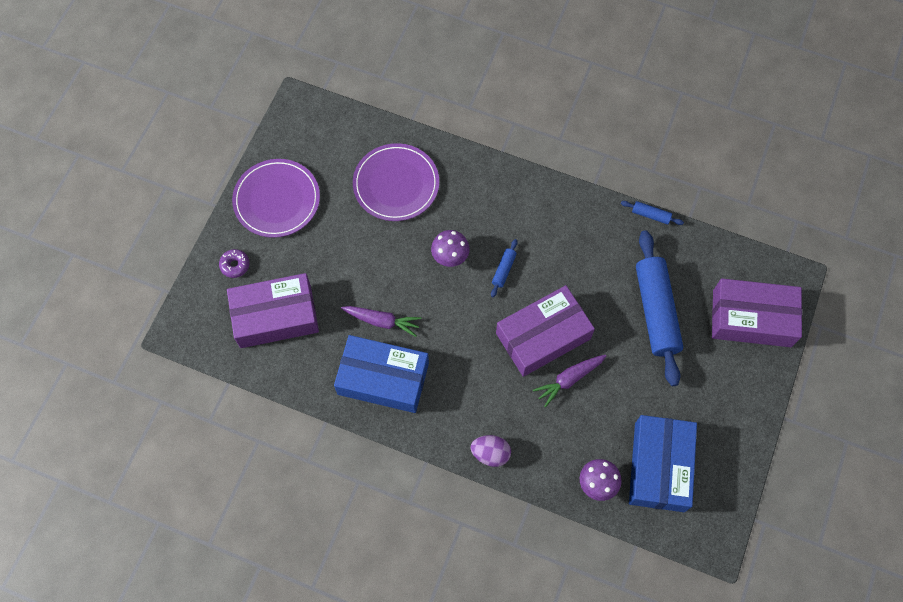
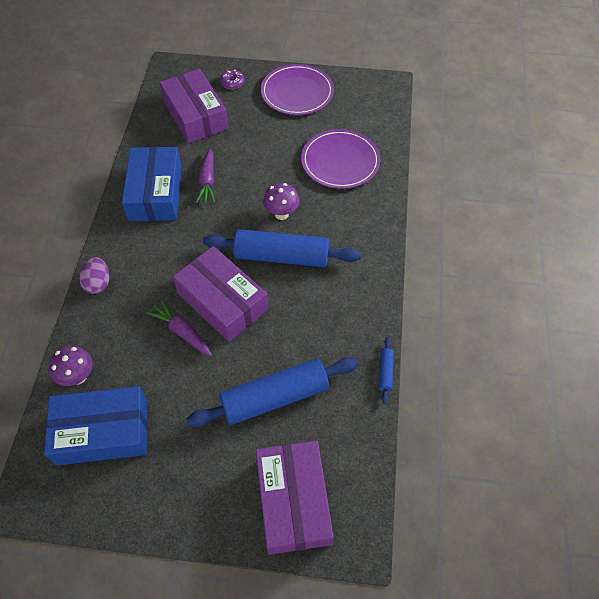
camera: 75 degrees right, 10 degrees down
(503, 270) = (281, 256): blue rolling pin -> blue rolling pin, size x2.42

